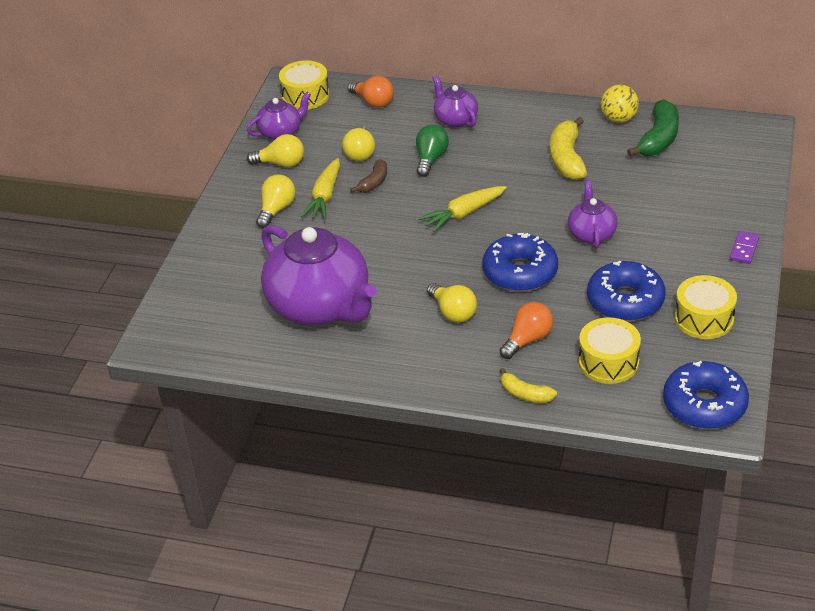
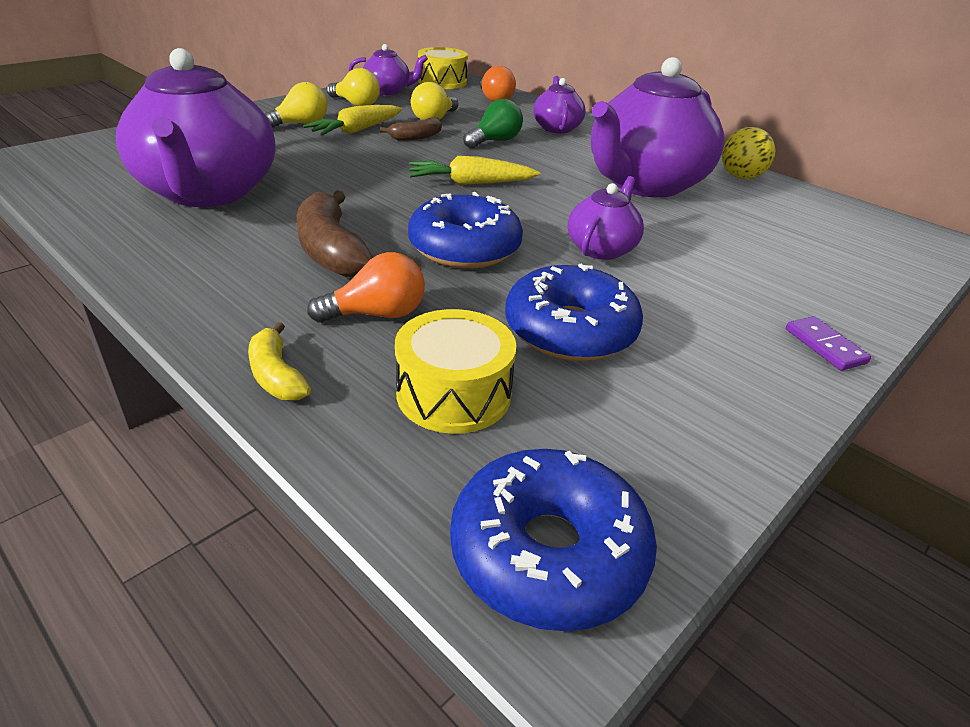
camera: 25 degrees right, 5 degrees down
(453, 312) = (330, 250): yellow light bulb -> brown banana
(567, 158) = (644, 184): yellow banana -> purple teapot
(658, 139) = (778, 205): green banana -> none
(704, 318) = (678, 406): yellow drum -> none
(744, 249) = (824, 346): purple domino -> purple domino turned 75 degrees counterclockwise

